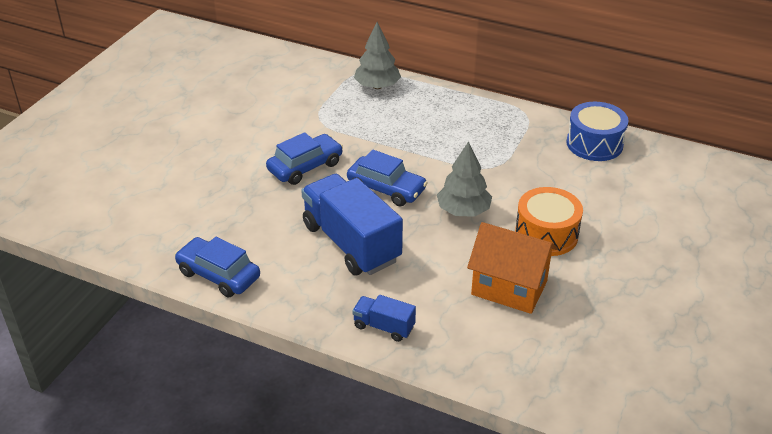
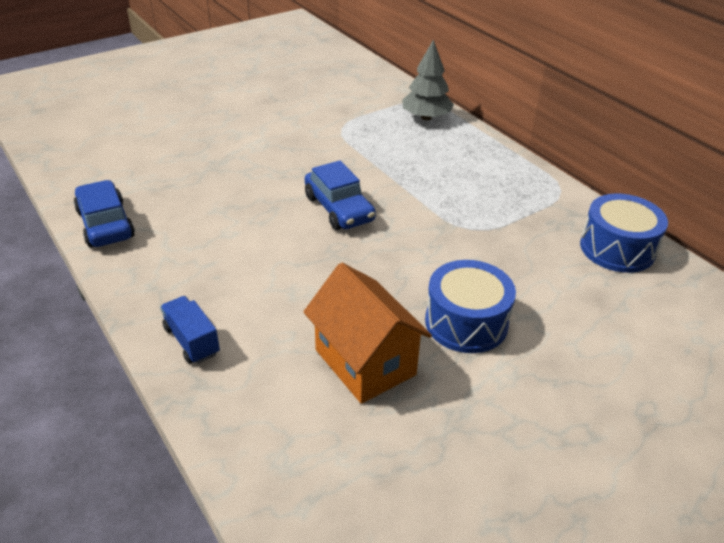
camera: 30 degrees right, 0 degrees up
(305, 167) = (284, 162): blue car -> none
(351, 243) = (251, 245): blue truck -> none
(463, 211) = (396, 260): grey tree -> none
(546, 234) = (466, 322): orange drum -> blue drum

